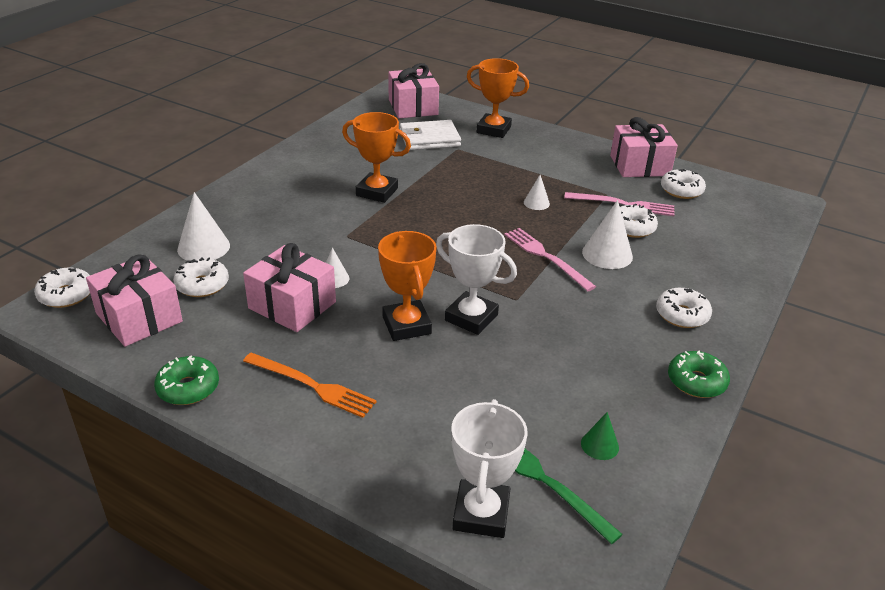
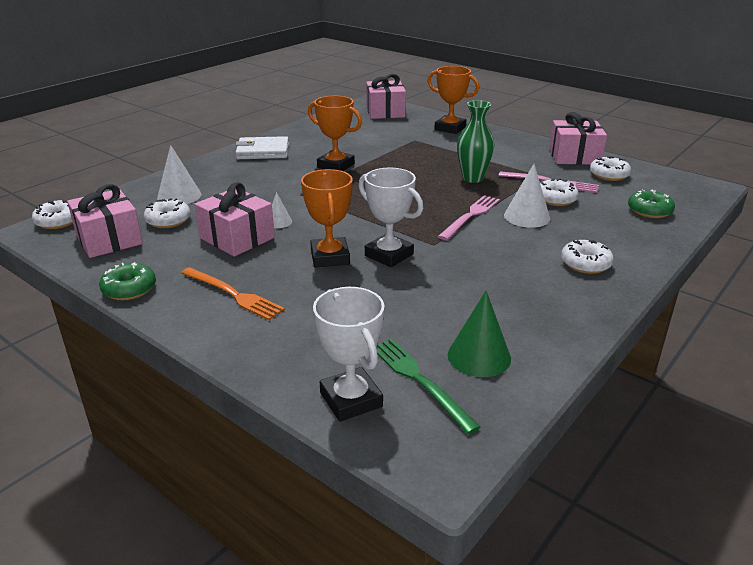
camera: 10 degrees right, 5 degrees down
(429, 138) = (392, 132): white wallet -> white wallet (263, 151)
(481, 513) = (351, 399): white trophy -> white trophy turned 45 degrees counterclockwise
(536, 203) = (472, 178): white cone -> green vase
(546, 257) = (470, 216): pink fork -> pink fork turned 60 degrees clockwise
(599, 445) = (479, 356): green cone -> green cone, size x1.76
(696, 382) = (586, 314): green donut -> green donut (649, 211)

